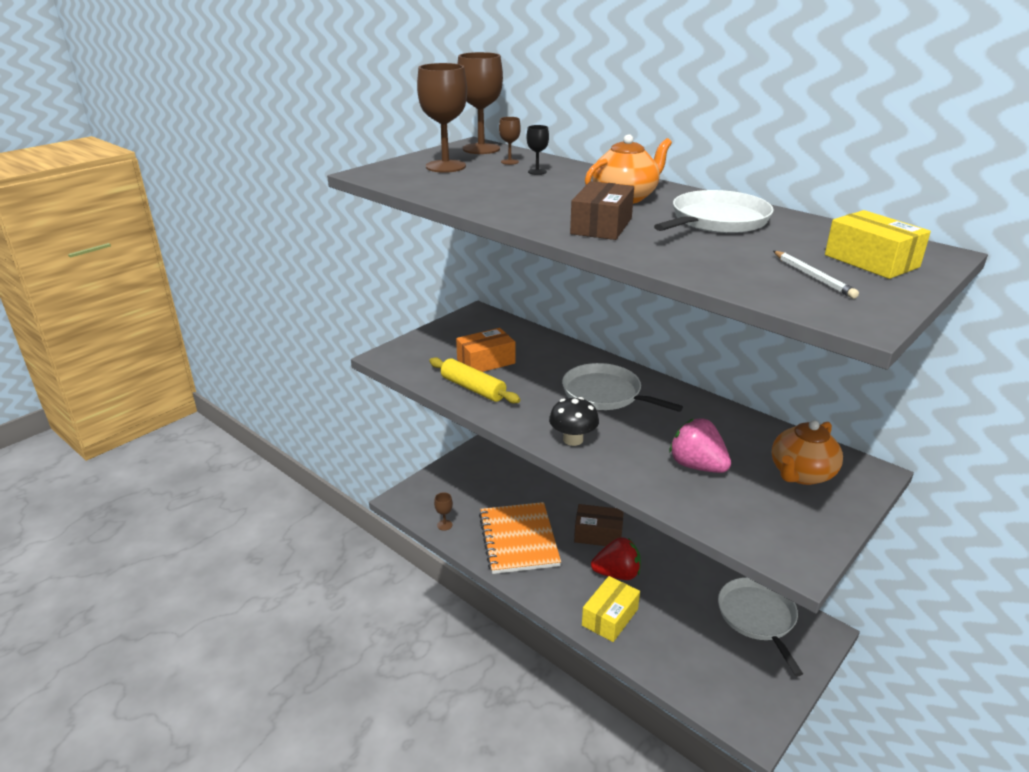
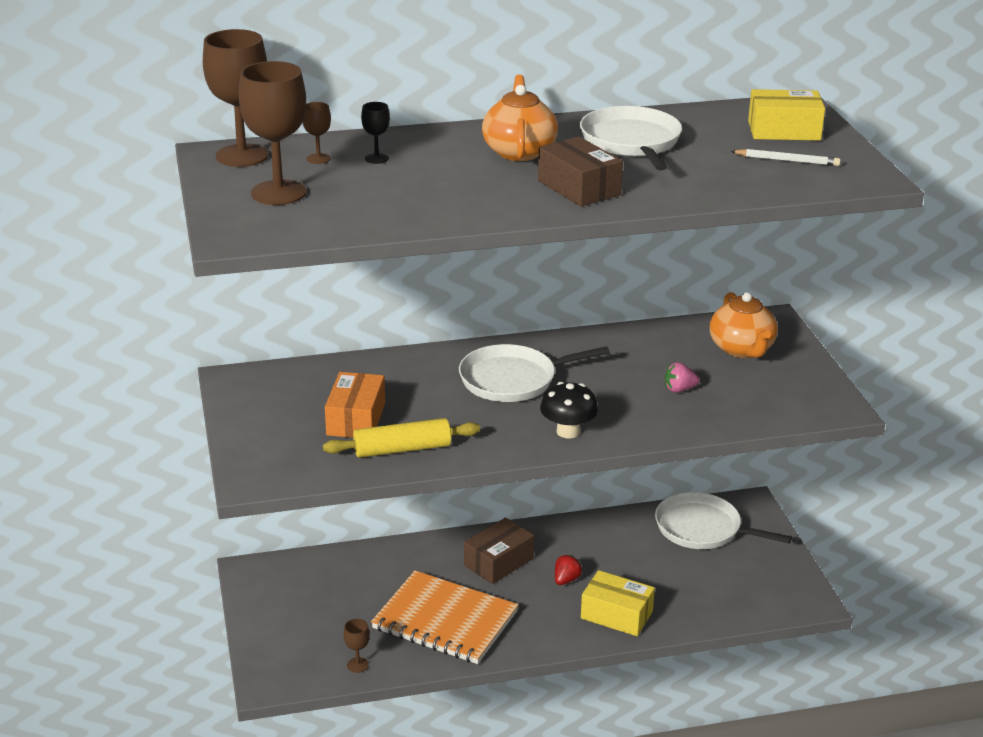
camera: 55 degrees left, 0 degrees up
(610, 617) = (616, 615): yellow box -> yellow box turned 45 degrees counterclockwise
(617, 574) = (566, 580): red strawberry -> red strawberry, size x0.54
(697, 466) = (679, 389): pink strawberry -> pink strawberry, size x0.54

